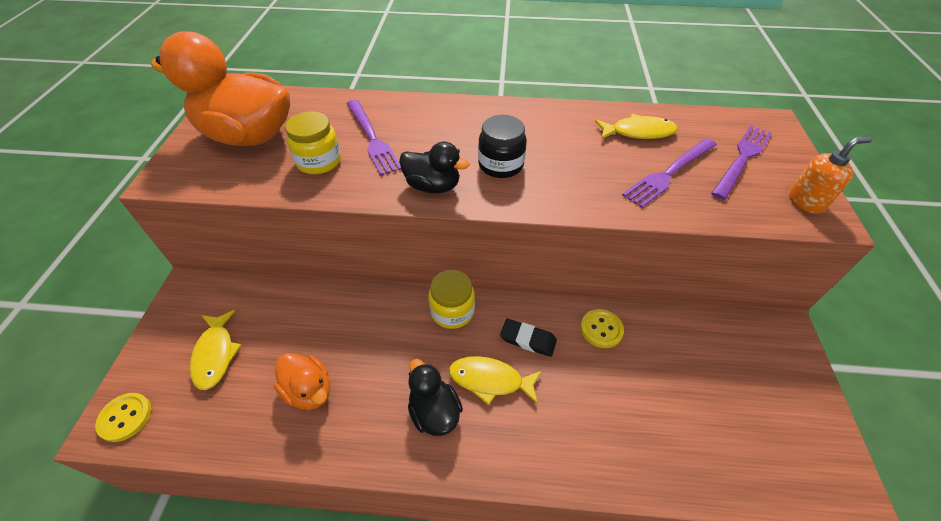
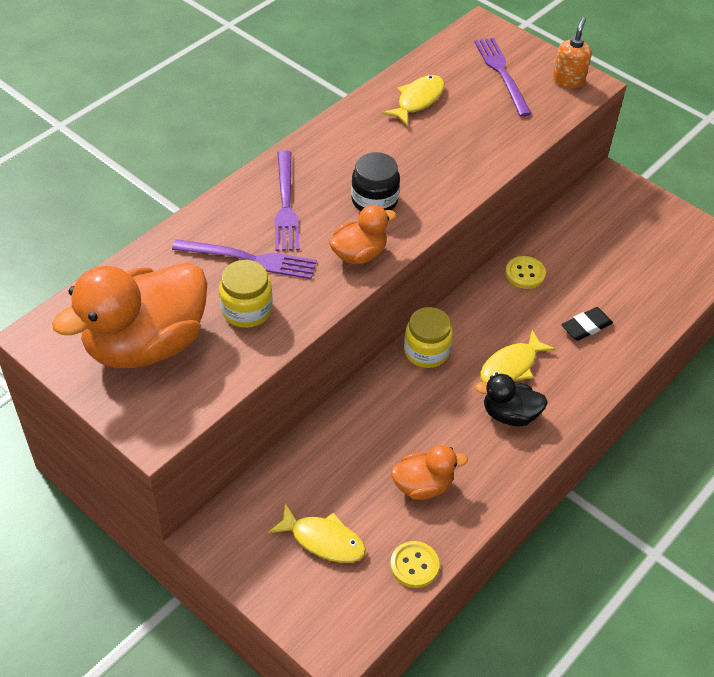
camera: 55 degrees left, 0 degrees up
(125, 417) = (338, 631): yellow button -> yellow button (414, 565)
(433, 186) = (359, 254): black duck -> orange duck
(528, 339) = (496, 321): black eraser -> black eraser (586, 326)
(669, 173) = (478, 119): purple fork -> purple fork (285, 205)

